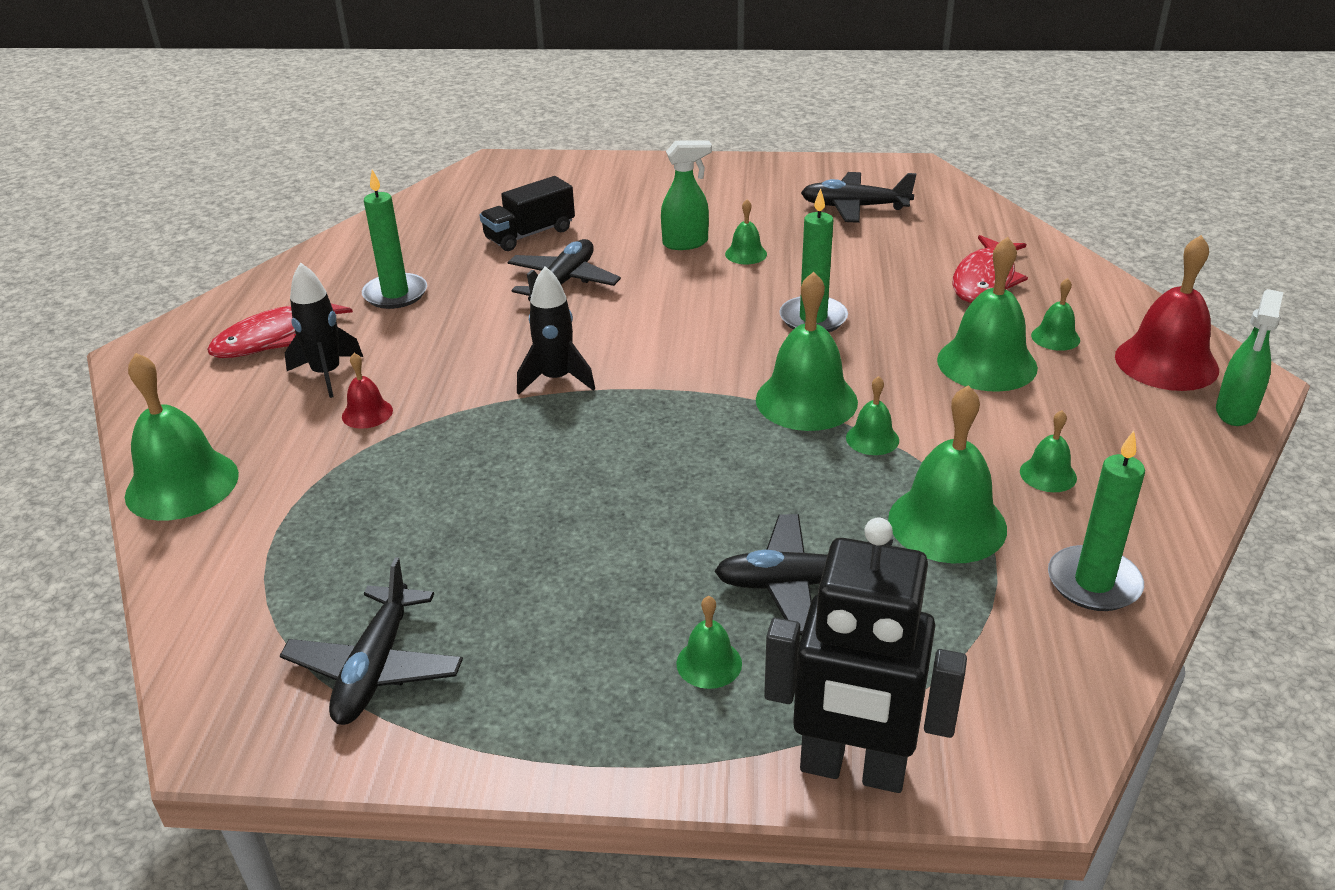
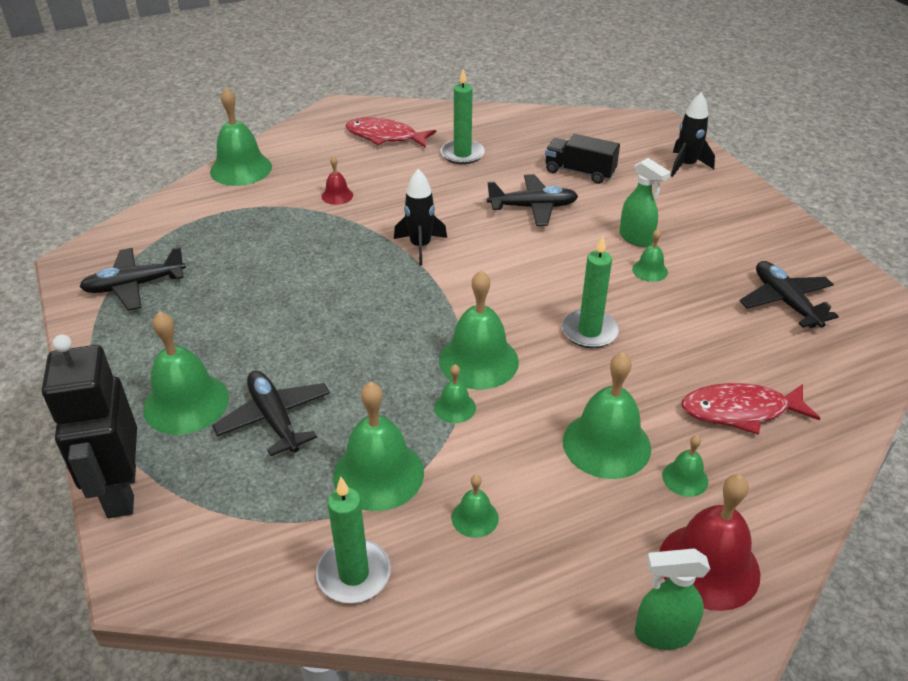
camera: 60 degrees right, 5 degrees up
(327, 374) = (364, 167): black rocket -> black rocket (686, 165)
(709, 663) = (186, 403): green bell -> green bell, size x2.01

